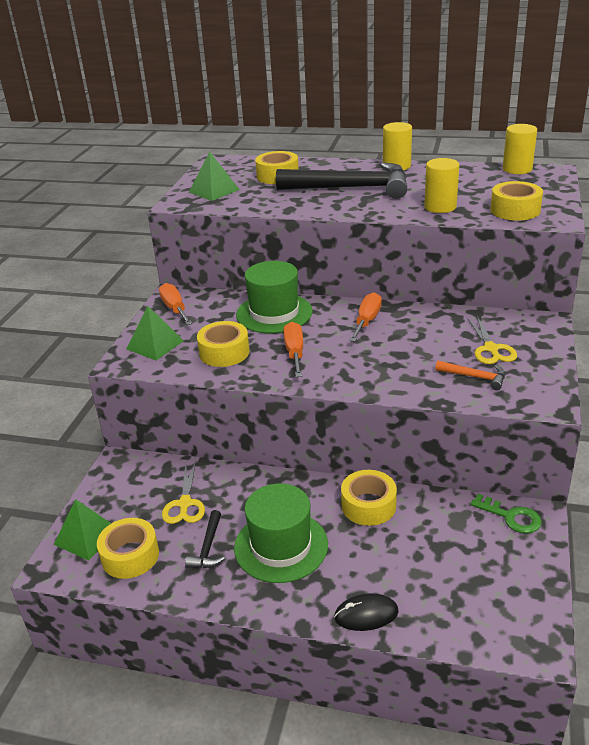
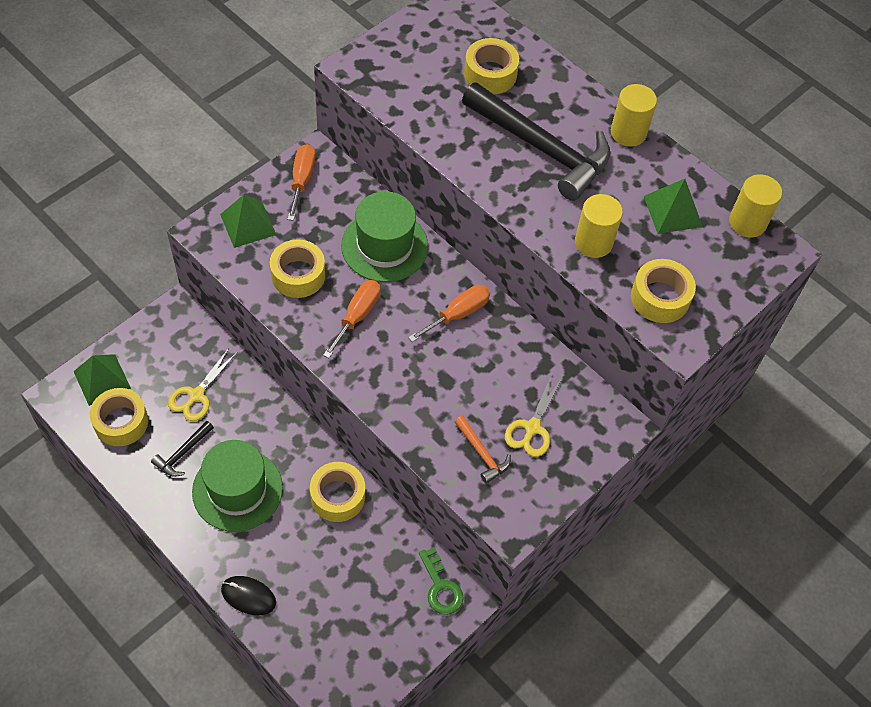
camera: 25 degrees right, 25 degrees up
(214, 191) = (405, 64): green pyramid -> green pyramid (673, 211)

